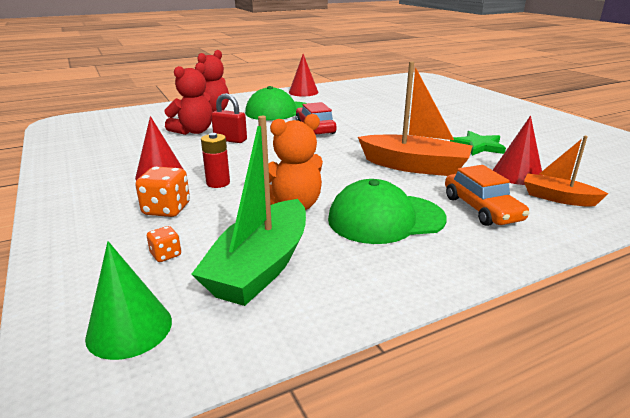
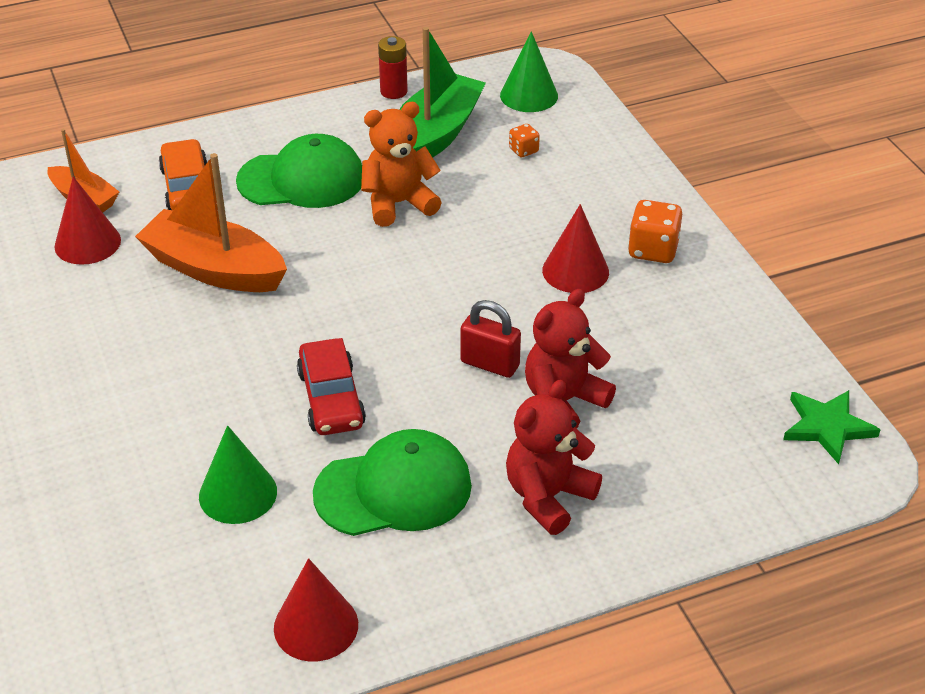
camera: 175 degrees left, 15 degrees up
(166, 209) = (543, 206): orange dice -> orange dice (653, 250)
(218, 183) = (492, 249): red battery -> red battery (393, 91)
(346, 109) = (238, 493): none -> green cone
(478, 146) = (77, 317): green star -> green star (827, 427)

